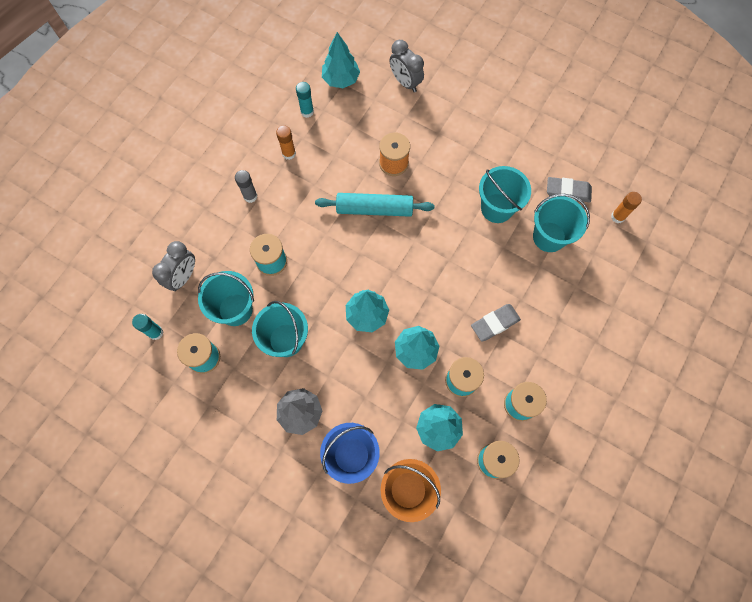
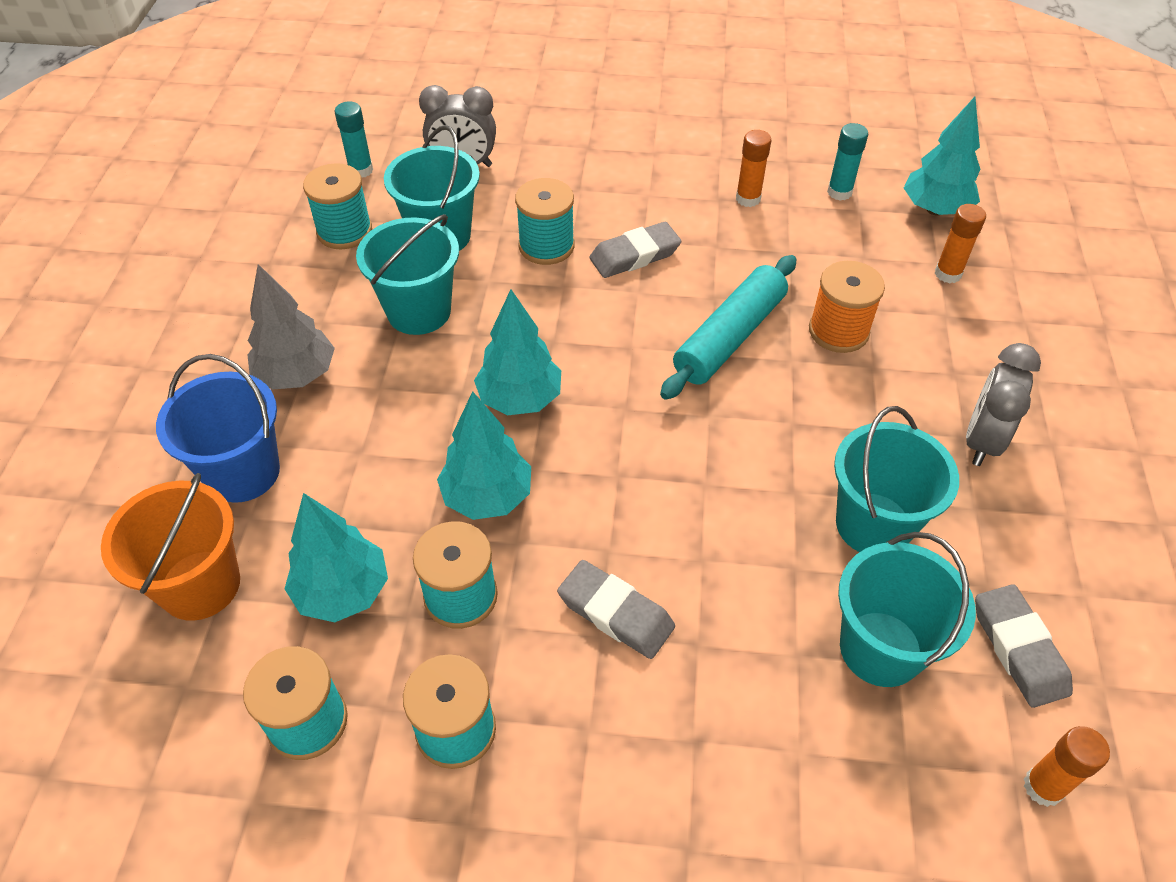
camera: 65 degrees right, 20 degrees down
(250, 196) = (641, 184): grey glue stick -> none
(300, 224) = (634, 255): none -> grey eraser
(374, 209) = (729, 337): turquoise rolling pin -> turquoise rolling pin turned 60 degrees clockwise
(383, 100) = (948, 274): none -> orange glue stick
(405, 82) = (1011, 290): grey clock -> grey clock (982, 441)

